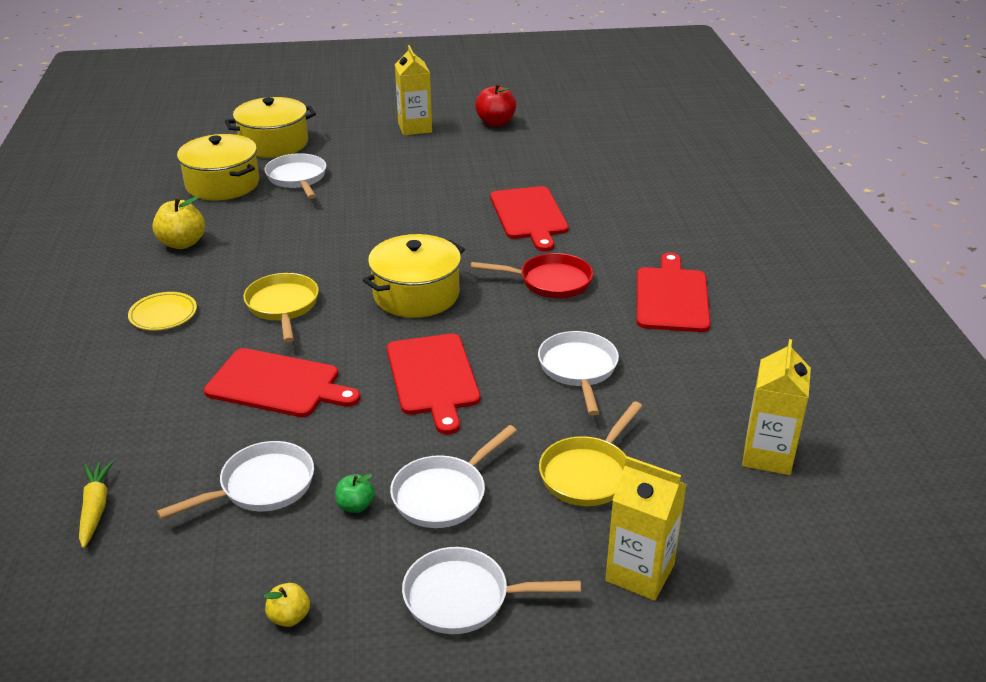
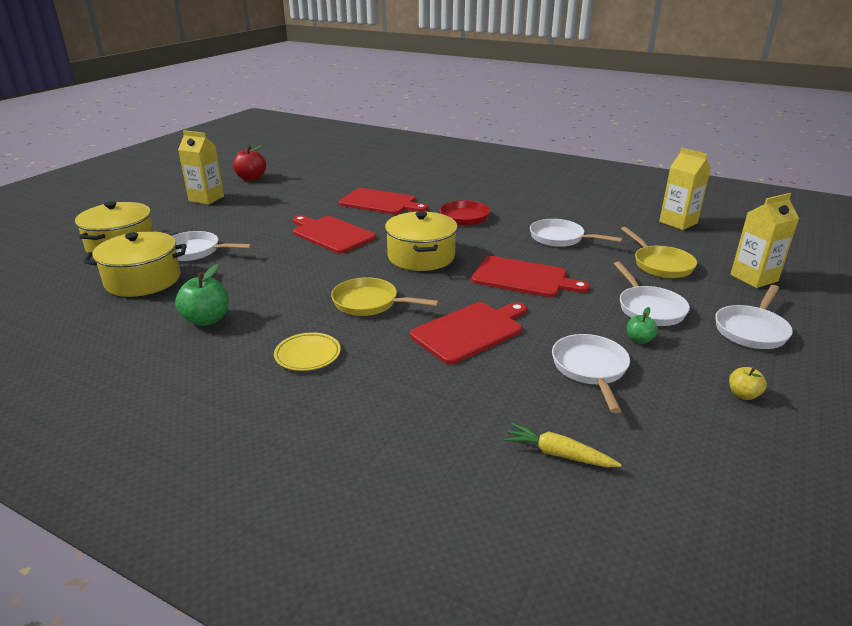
camera: 55 degrees left, 5 degrees down
(182, 243) = (207, 320): yellow apple -> green apple
(671, 297) = (518, 198): red cutting board -> red cutting board (331, 234)

